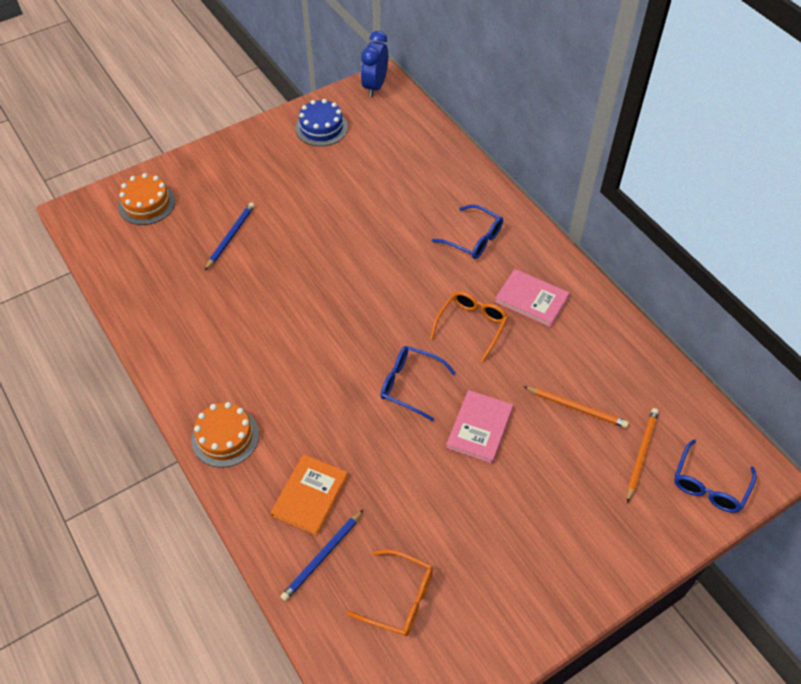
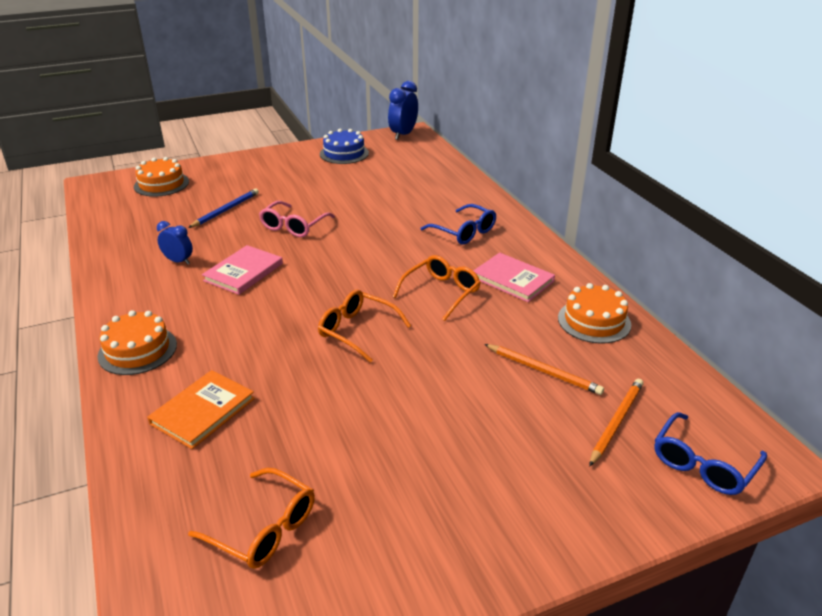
camera: 10 degrees right, 20 degrees down
(214, 318) = (178, 261): none -> blue clock
(307, 252) = (293, 226): none -> pink glasses
(322, 557) = (188, 471): blue pencil -> none
(410, 385) = (357, 331): blue glasses -> orange glasses
(479, 428) = (423, 375): pink book -> pink book (243, 272)
(610, 343) = (594, 321): none -> orange cake

